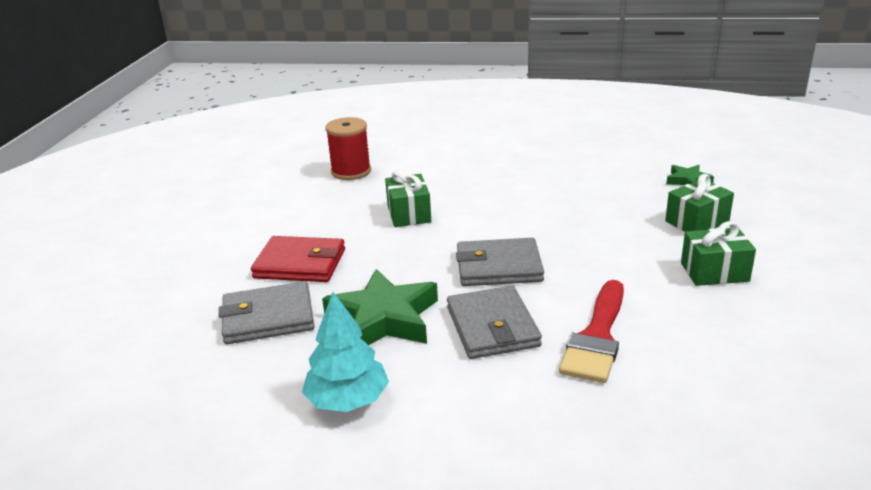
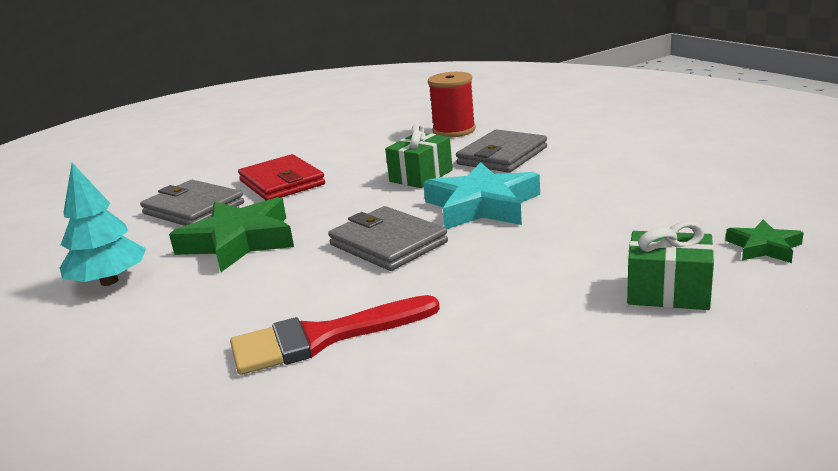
camera: 50 degrees right, 5 degrees down
(492, 327) = (279, 285): grey wallet -> grey wallet (502, 156)
(500, 217) = (482, 205): none -> turquoise star
(714, 272) = (563, 348): green gift -> none

